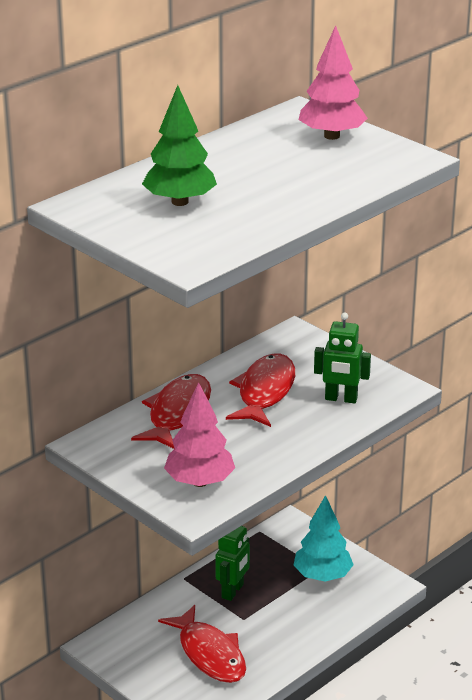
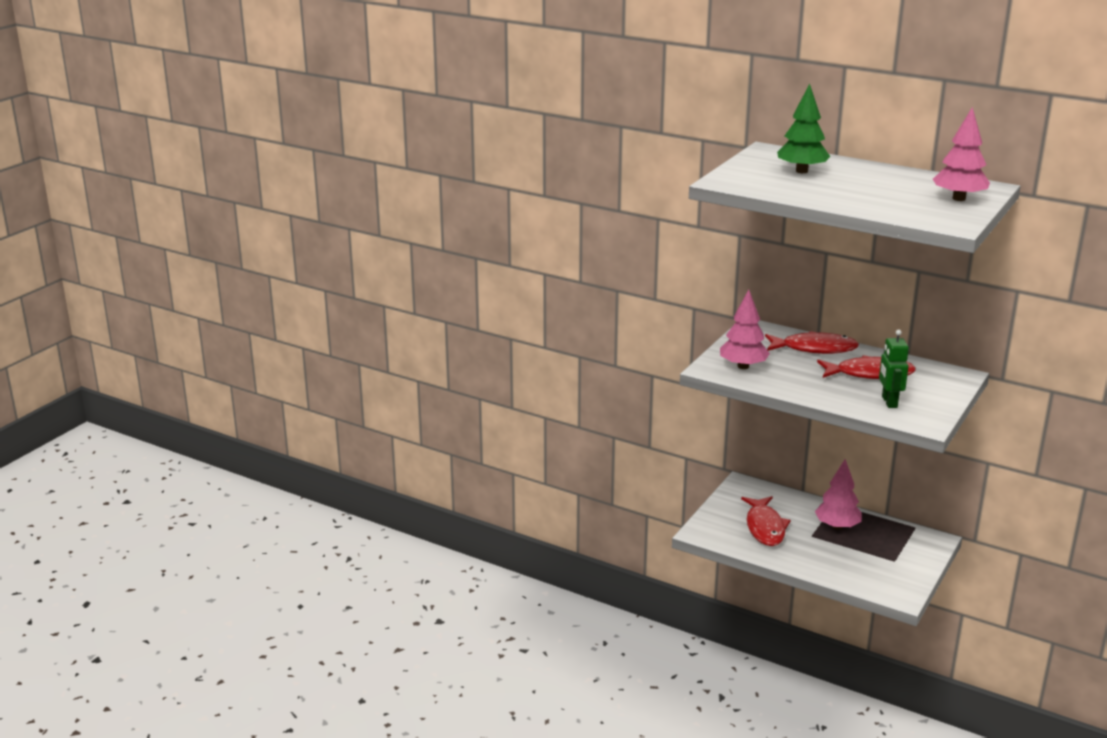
camera: 75 degrees right, 5 degrees down
(209, 654) = (765, 527): red fish -> red fish turned 45 degrees counterclockwise
(233, 591) = (837, 526): green robot -> pink tree
(322, 576) = (887, 563): turquoise tree -> none

